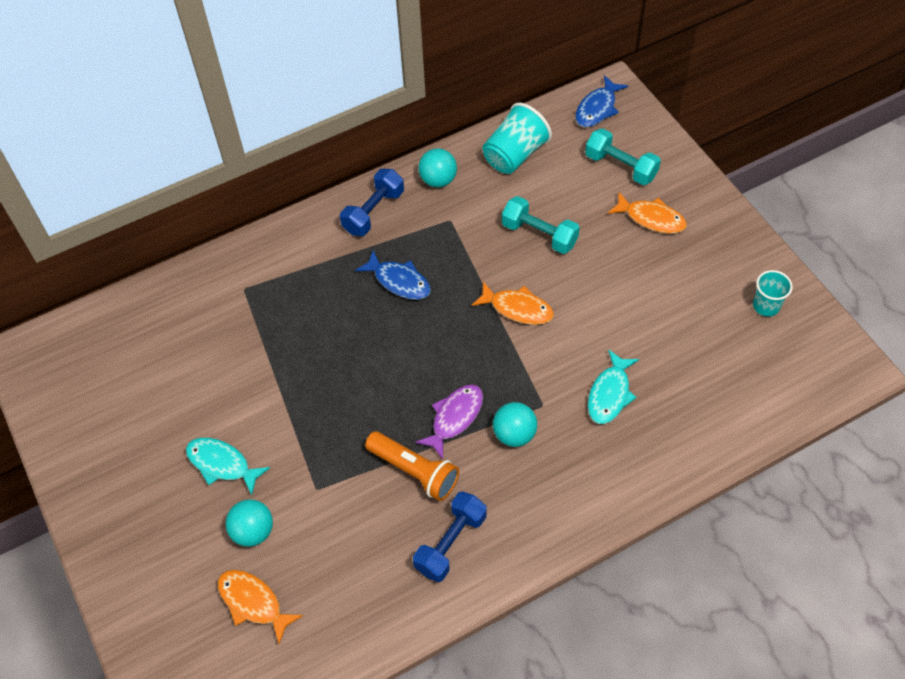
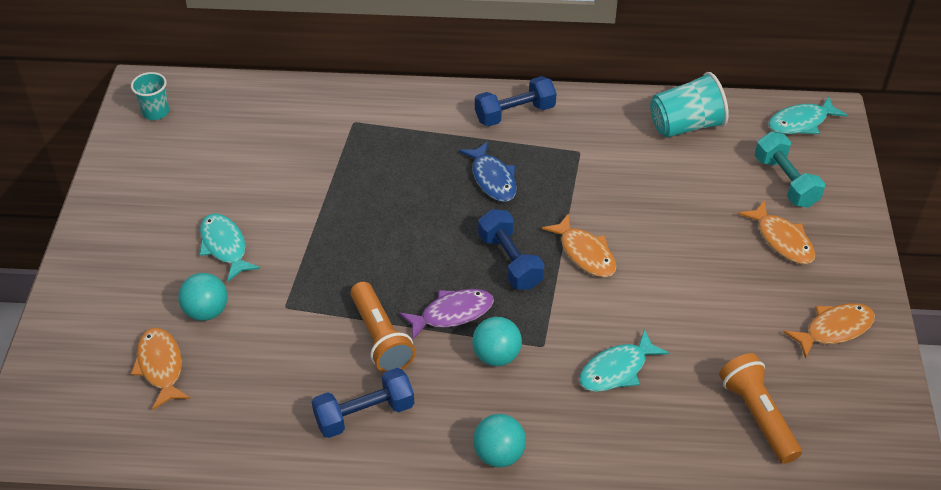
camera: 30 degrees right, 10 degrees down
(438, 180) = (595, 114): turquoise ball -> turquoise ball (499, 454)
(466, 347) = (510, 261): none -> blue dumbbell
(539, 234) = (656, 202): turquoise dumbbell -> none
(597, 108) = (801, 122): blue fish -> turquoise fish
(731, 373) = (757, 416): none -> orange flashlight
(735, 273) = (834, 329): none -> orange fish
(766, 306) = (845, 374): turquoise cup -> turquoise cup (155, 112)

